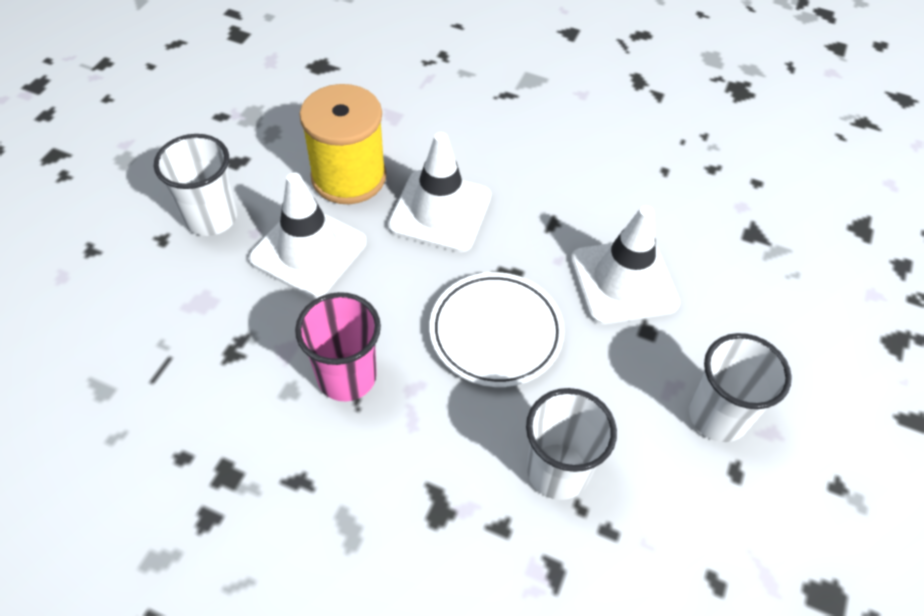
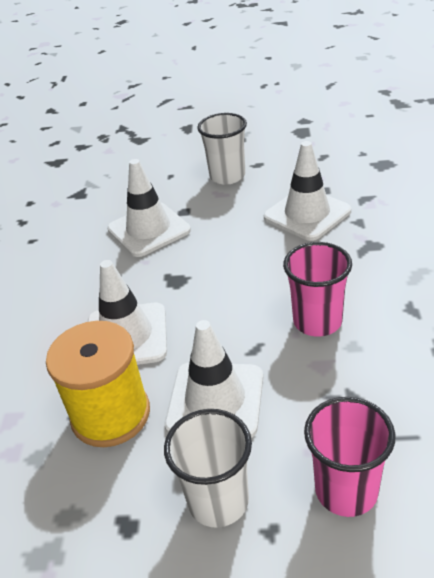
camera: 105 degrees left, 15 degrees down
(150, 300) = (346, 490): none -> pink cup
(496, 333) = (228, 267): white plate -> none
(557, 471) = (307, 214): white cup -> white traffic cone

